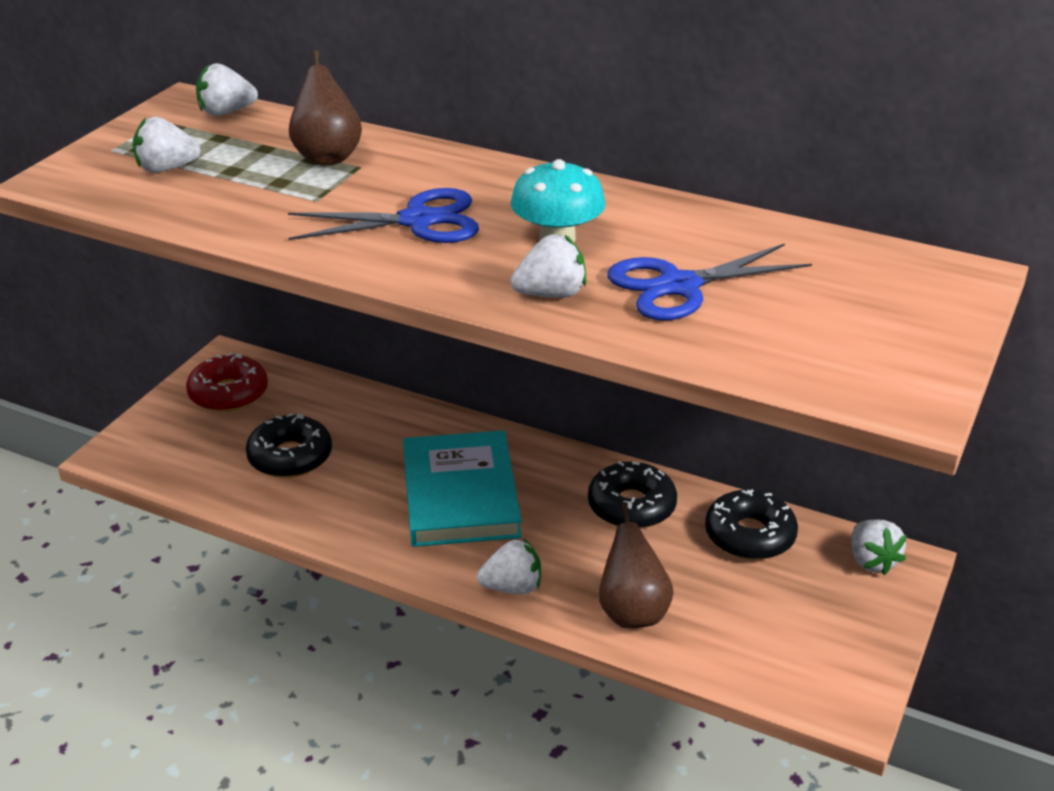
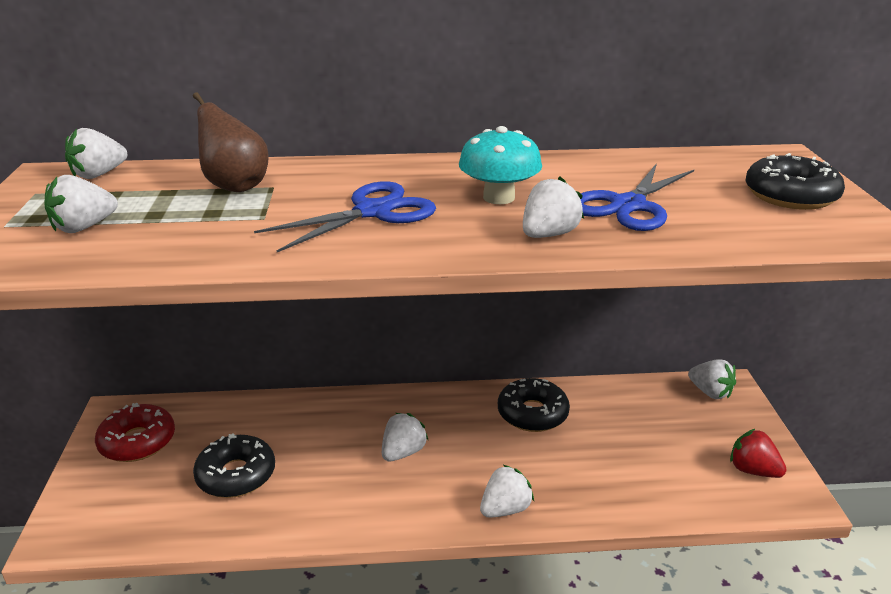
camera: 30 degrees left, 5 degrees down
(460, 494) = (403, 452): turquoise book -> white strawberry
(632, 612) = (604, 491): brown pear -> none
(749, 536) = (625, 404): black donut -> black donut (790, 195)
(827, 661) = (752, 470): none -> red strawberry

